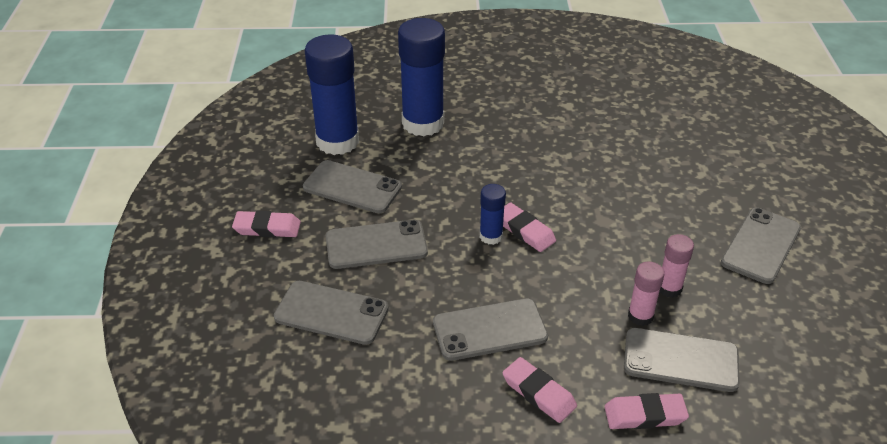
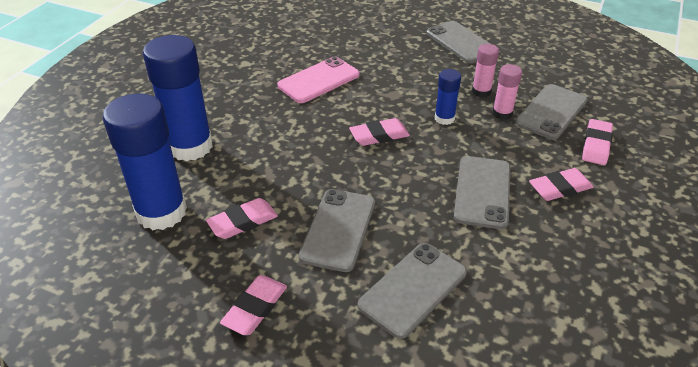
camera: 65 degrees left, 0 degrees up
(352, 187) = (243, 222): grey phone -> pink eraser
(491, 236) = (374, 155): blue glue stick -> blue glue stick (444, 118)
(581, 161) = (318, 80): none -> pink phone

